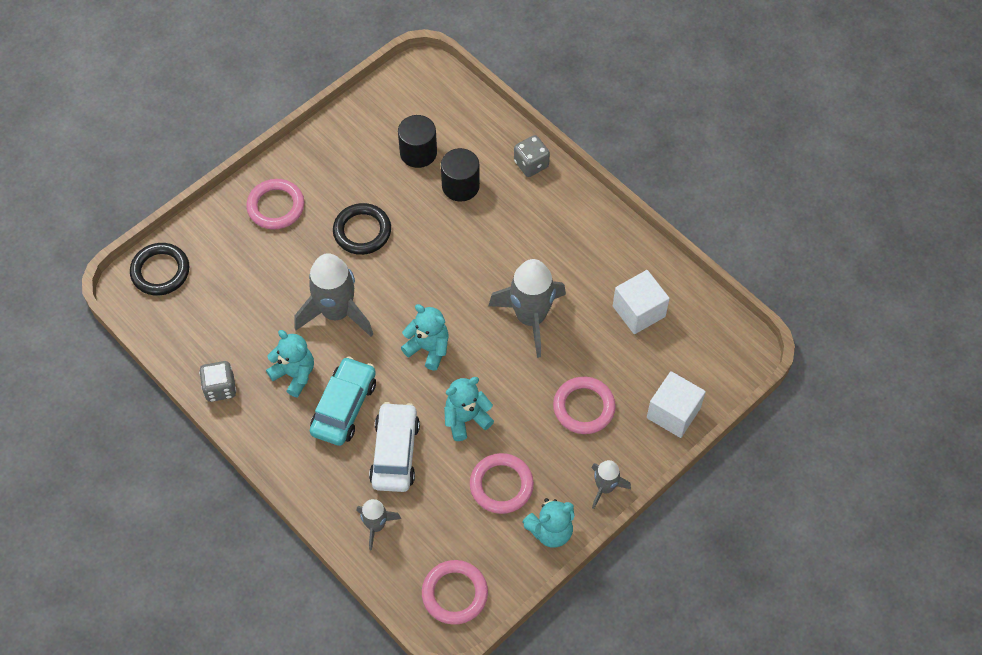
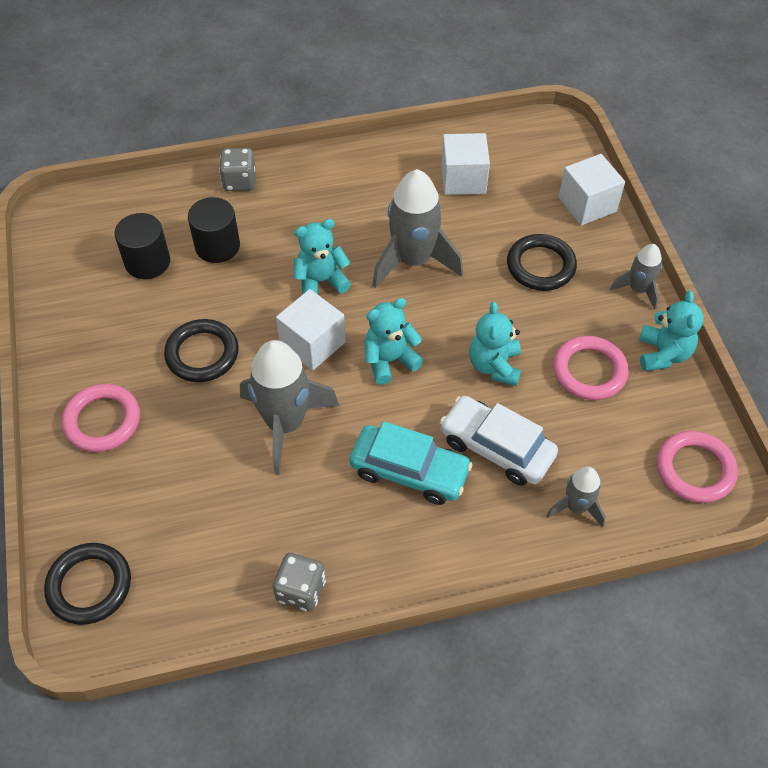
camera: 60 degrees left, 5 degrees down
(294, 374) = (336, 501): turquoise teddy bear -> turquoise teddy bear (321, 281)
(344, 407) = (409, 471): turquoise car -> turquoise car turned 150 degrees clockwise
(413, 292) = (312, 343): none -> white cube
(584, 407) = (540, 266): pink ring -> black ring

